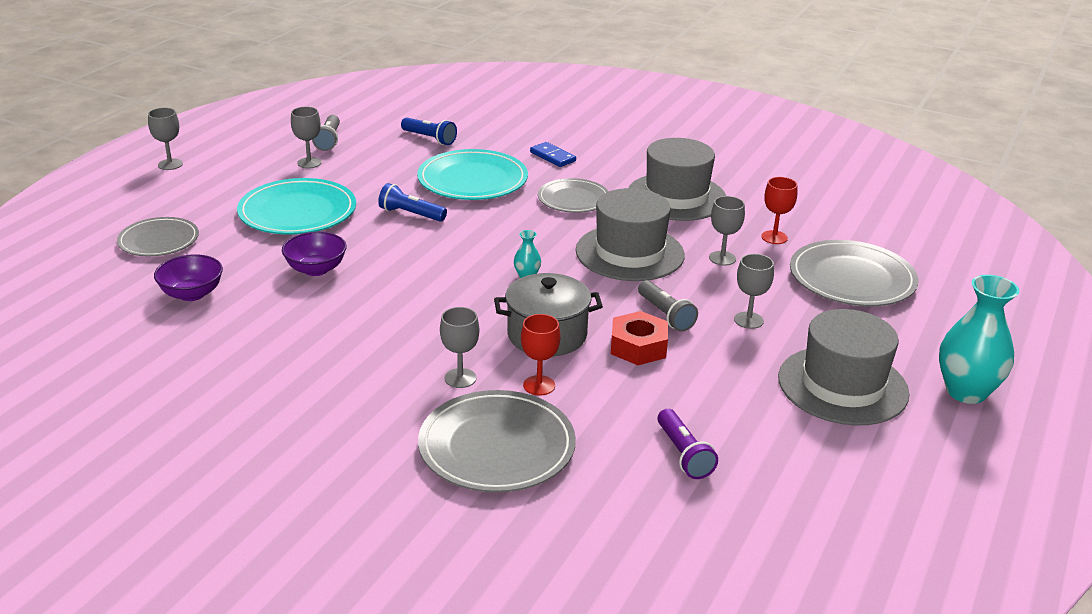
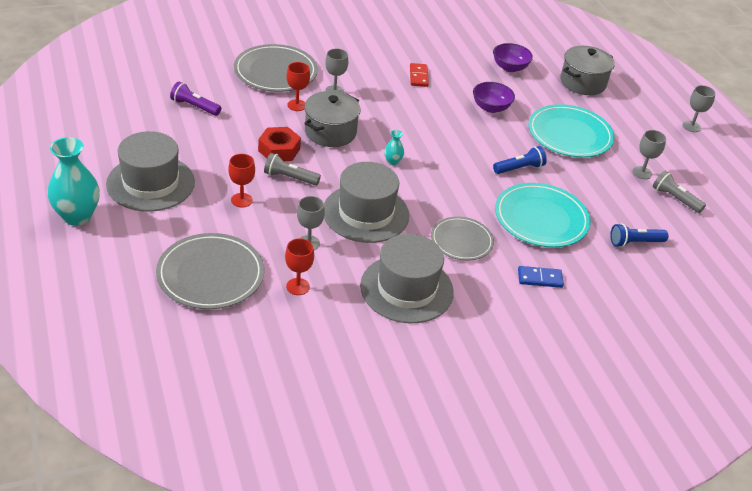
camera: 130 degrees right, 10 degrees up
(159, 240) = (583, 82): grey plate -> grey pot
(321, 340) = (418, 76): none -> red domino
(748, 320) = (241, 200): grey goblet -> red goblet

